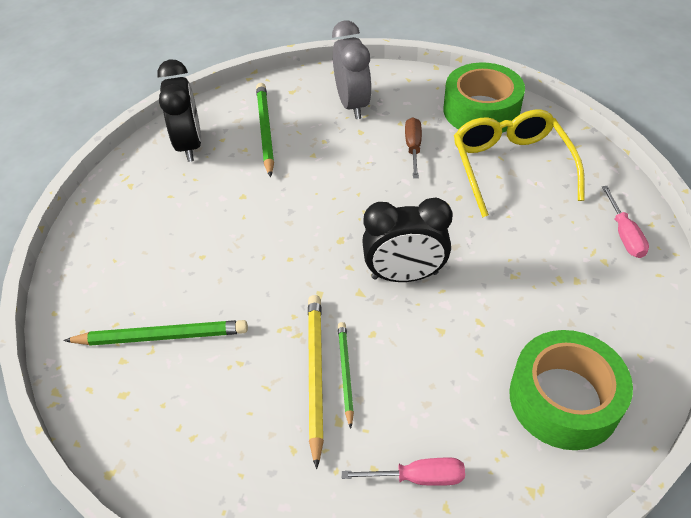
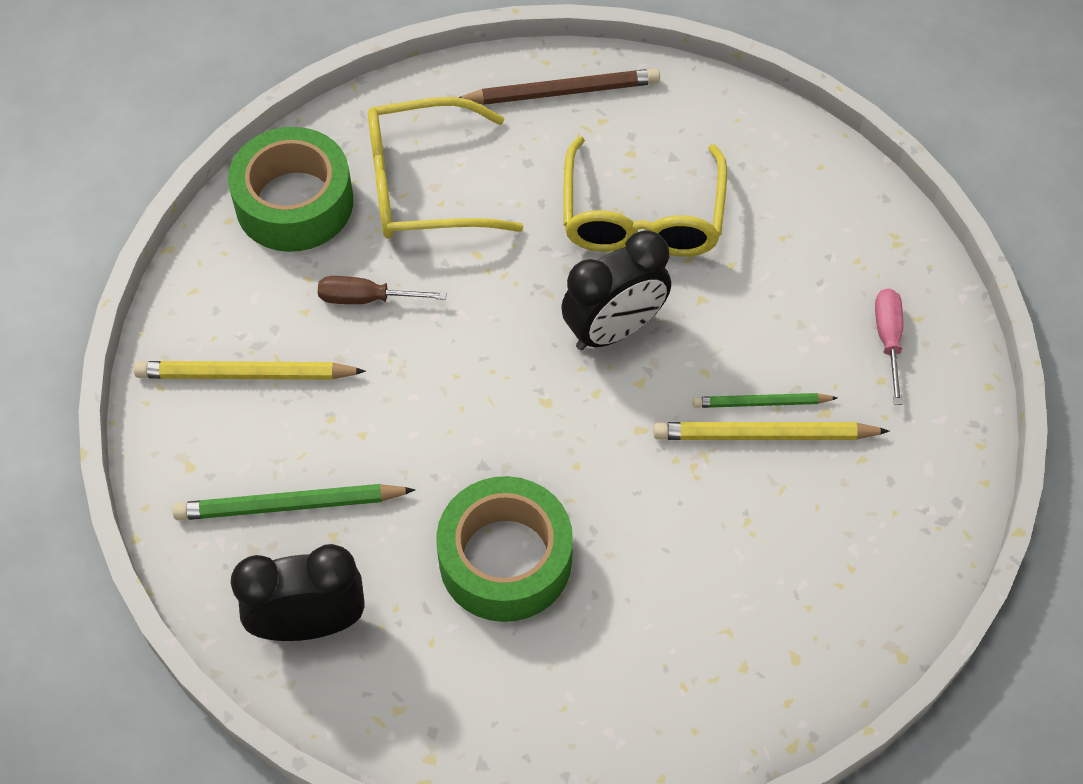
camera: 90 degrees left, 10 degrees up
(161, 336) = (705, 621): green pencil -> none
(352, 104) = (246, 375): grey clock -> yellow pencil
(404, 275) = (614, 330): black clock -> black clock turned 60 degrees clockwise
(514, 289) = (642, 216): none -> yellow glasses
(564, 399) = (792, 197): green tape -> green tape (505, 559)
(624, 234) = (561, 92): pink screwdriver -> brown pencil

